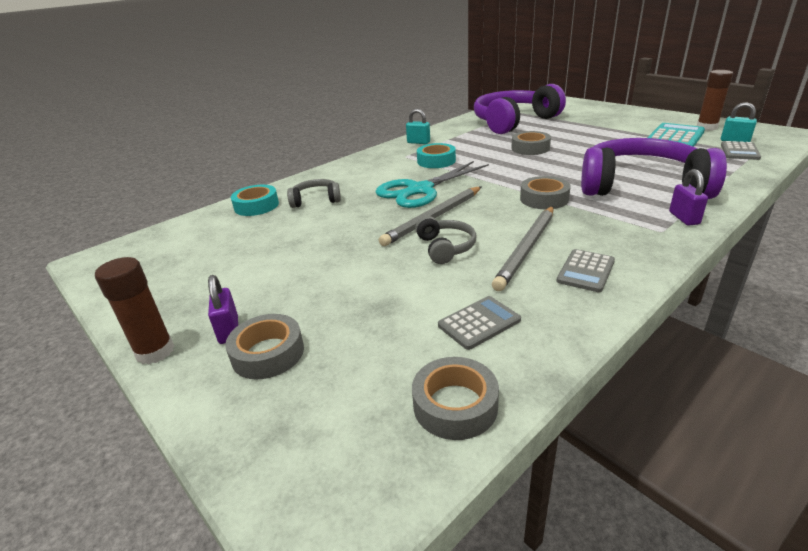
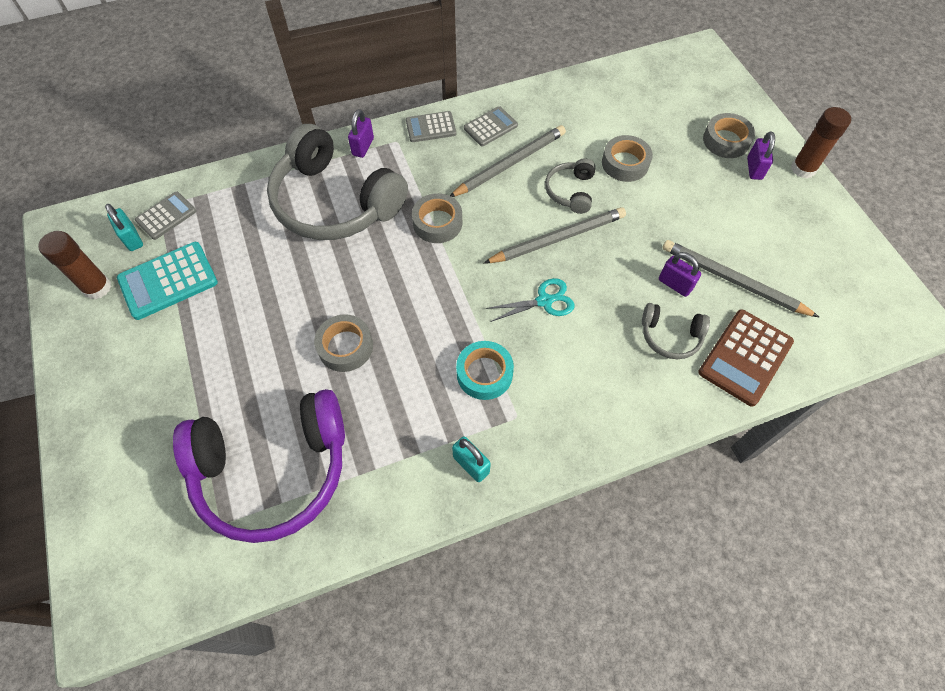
camera: 160 degrees left, 30 degrees up
(256, 206) = (745, 357): turquoise tape -> brown calculator
(264, 236) = (733, 281): none -> grey pencil
(317, 222) = (675, 284): none -> purple padlock
(420, 190) = (544, 301): turquoise scissors -> turquoise scissors, size x0.55
(455, 405) = (628, 77): grey tape -> grey tape (625, 163)
(479, 323) = (589, 115): grey calculator -> grey calculator (431, 127)
(641, 186) = (335, 202): purple headphones -> grey headphones

